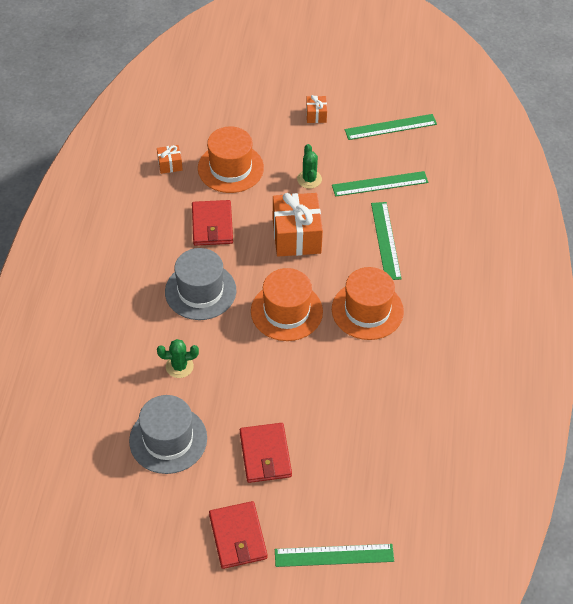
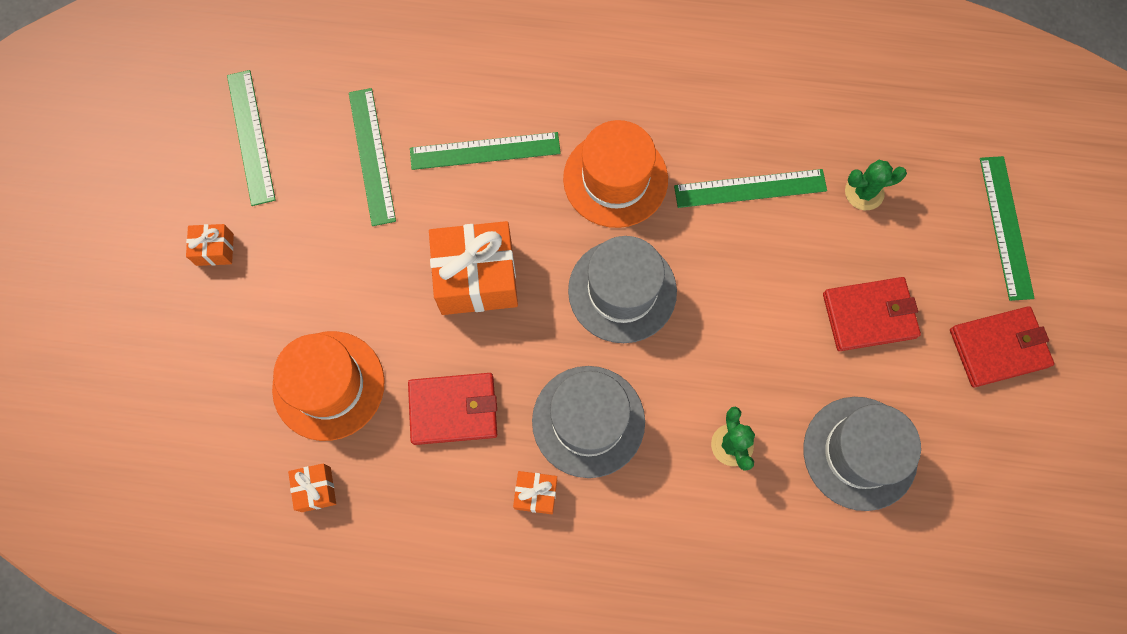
camera: 90 degrees left, 20 degrees up
(157, 264) = (536, 494): none -> orange gift
(286, 311) = (622, 291): orange hat -> grey hat
(309, 179) = (358, 260): green cactus -> green cactus (864, 192)
(362, 389) = (750, 188): none -> green ruler

